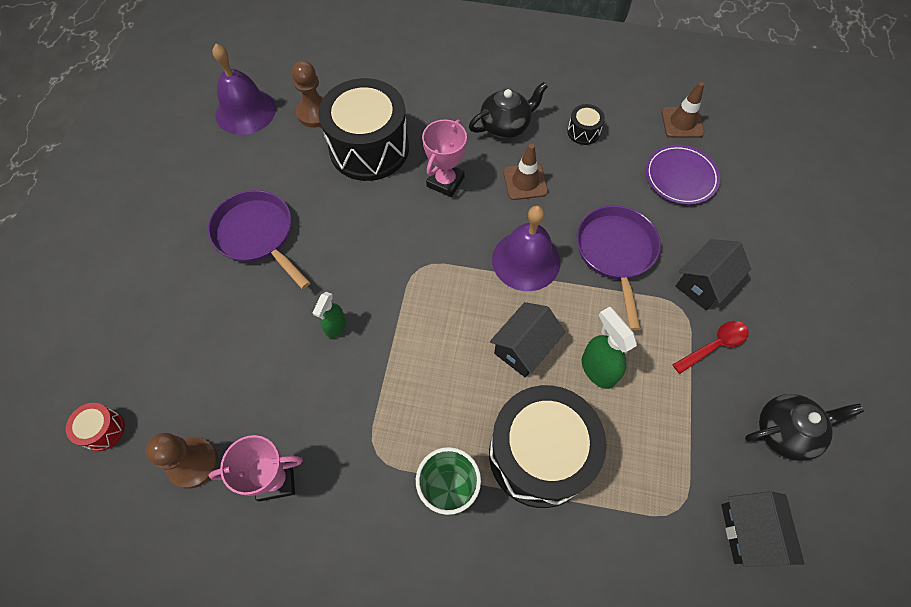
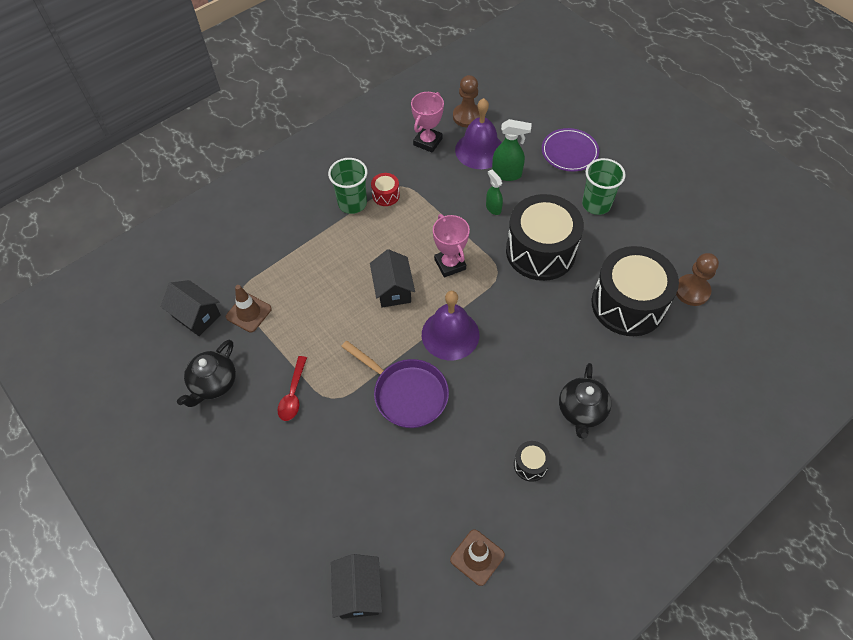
camera: 130 degrees right, 5 degrees down
(103, 430) = (518, 92): red drum -> red drum (386, 195)
(245, 111) = (725, 250): purple bell -> purple bell (479, 150)
(257, 235) = (596, 204): purple pan -> green cup
(445, 182) = (557, 332): pink trophy -> pink trophy (450, 264)
(525, 182) = (515, 383): brown traffic cone -> brown traffic cone (248, 313)
(539, 454) = (329, 253): black drum -> black drum (540, 251)
(597, 369) = (344, 317): green spray bottle -> green spray bottle (507, 174)
(680, 177) = (427, 500): purple plate -> purple plate (569, 152)
(704, 283) = (334, 429): black house -> black house (358, 592)

